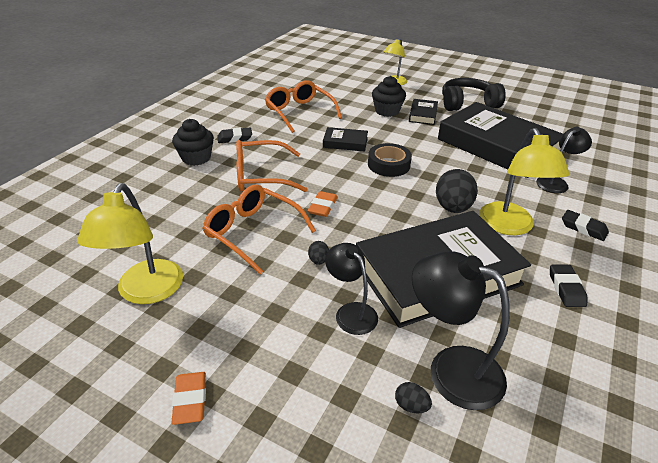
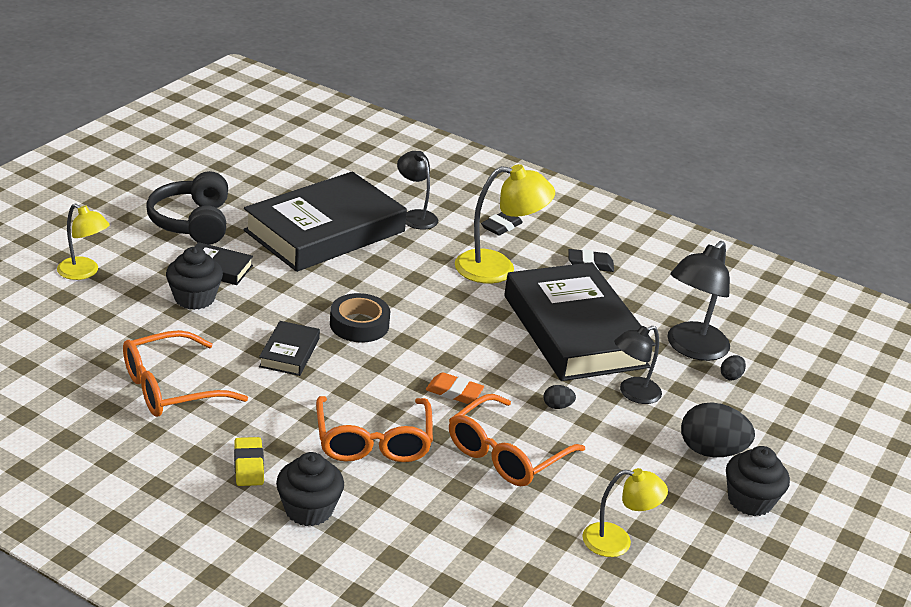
camera: 90 degrees left, 5 degrees down
(146, 292) = (617, 541): yellow lamp -> yellow lamp, size x0.63
(190, 400) = (750, 500): orange eraser -> black cupcake
(235, 138) = (248, 465): black eraser -> yellow eraser
(452, 208) = (462, 296): black egg -> black egg (711, 451)

